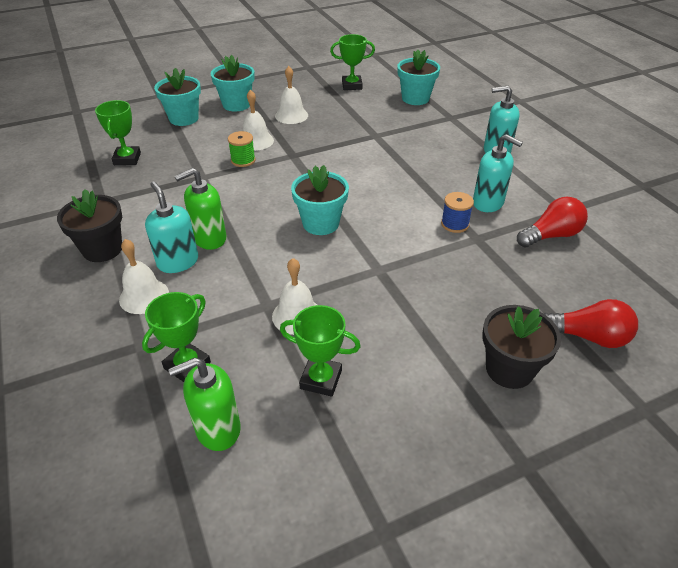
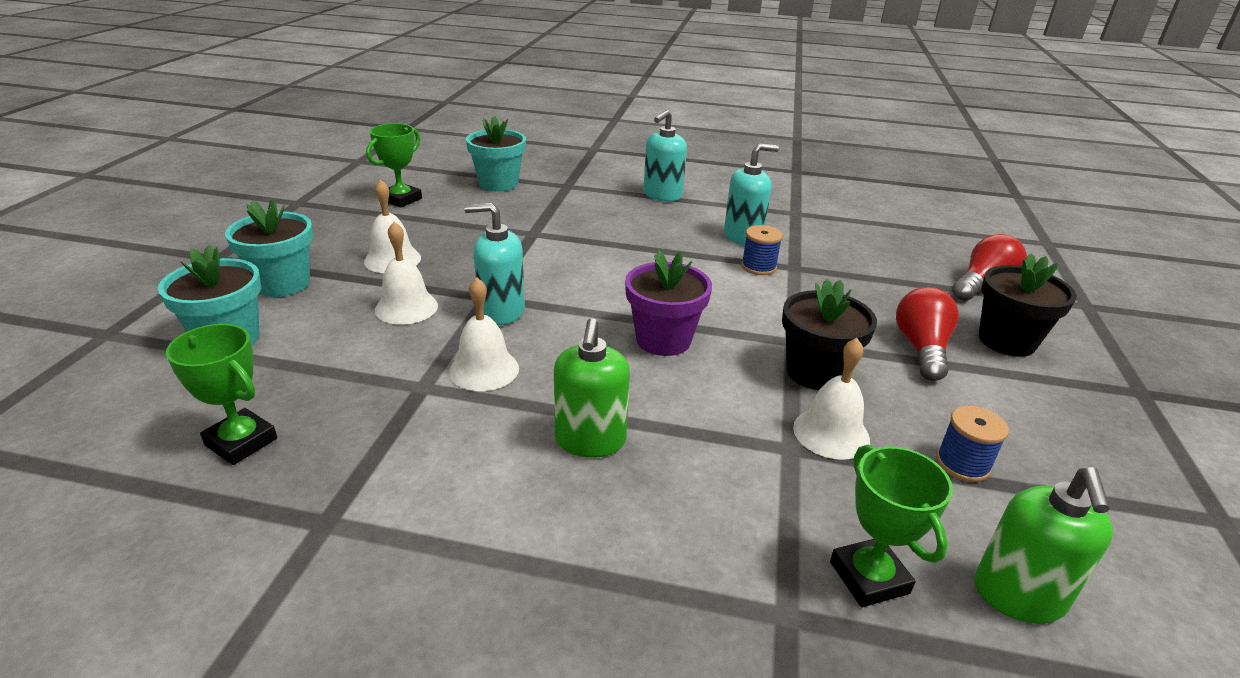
camera: 55 degrees left, 10 degrees down
(102, 249) = (479, 573): black flower pot -> black flower pot (815, 372)
(144, 296) = (665, 566): white bell -> white bell (484, 369)
(178, 262) = (613, 494): turquoise soap dispenser -> turquoise soap dispenser (501, 312)
(243, 160) = (437, 336): green spool -> none
(321, 223) = (663, 340): turquoise flower pot -> purple flower pot
(321, 379) = (962, 464): green trophy -> blue spool
(551, 235) = (826, 235): red light bulb -> red light bulb (921, 349)

